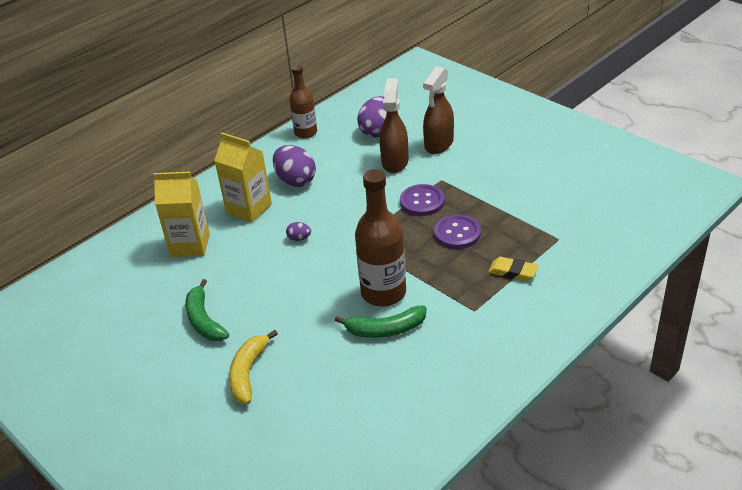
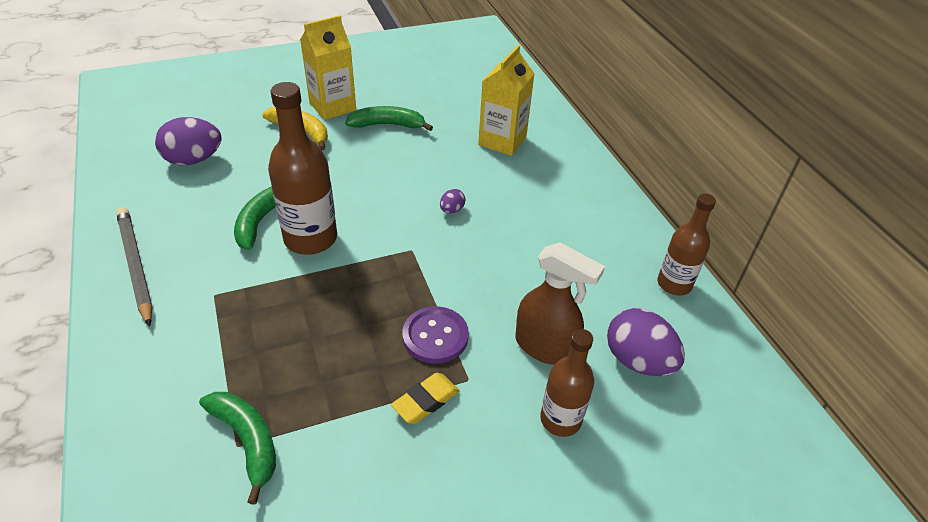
camera: 110 degrees right, 5 degrees up
(249, 208) = (534, 191): yellow carton -> yellow carton (332, 106)
(295, 180) = (564, 240): purple egg -> purple egg (194, 160)
(438, 144) = (560, 419): brown spray bottle -> brown bottle
(457, 233) = (345, 341): purple button -> none
(486, 369) = (135, 266): none -> grey pencil
(513, 272) = (231, 359): yellow eraser -> yellow eraser (426, 401)
(552, 236) = (247, 441): none -> green banana

